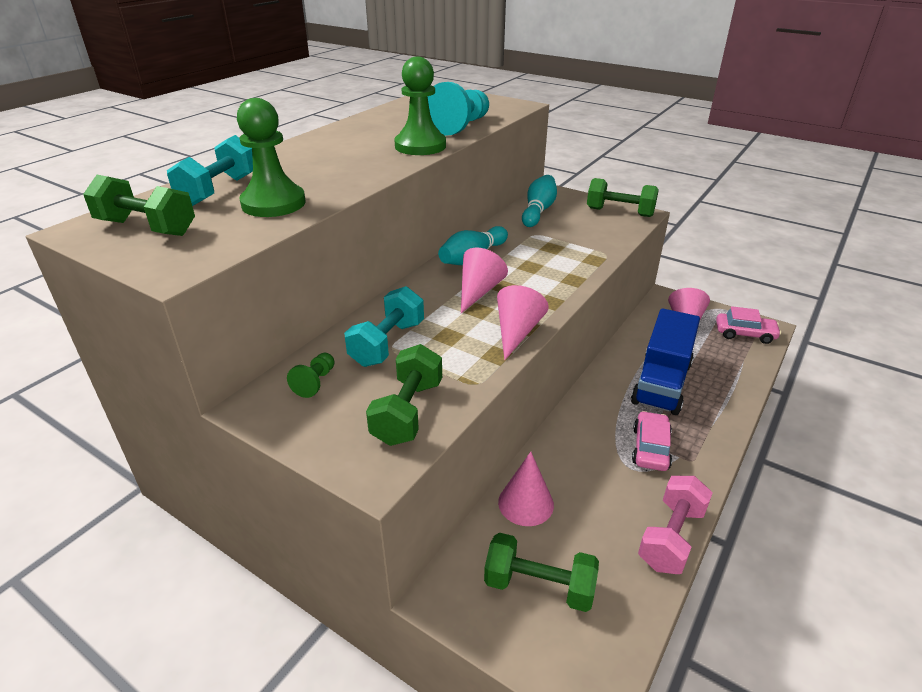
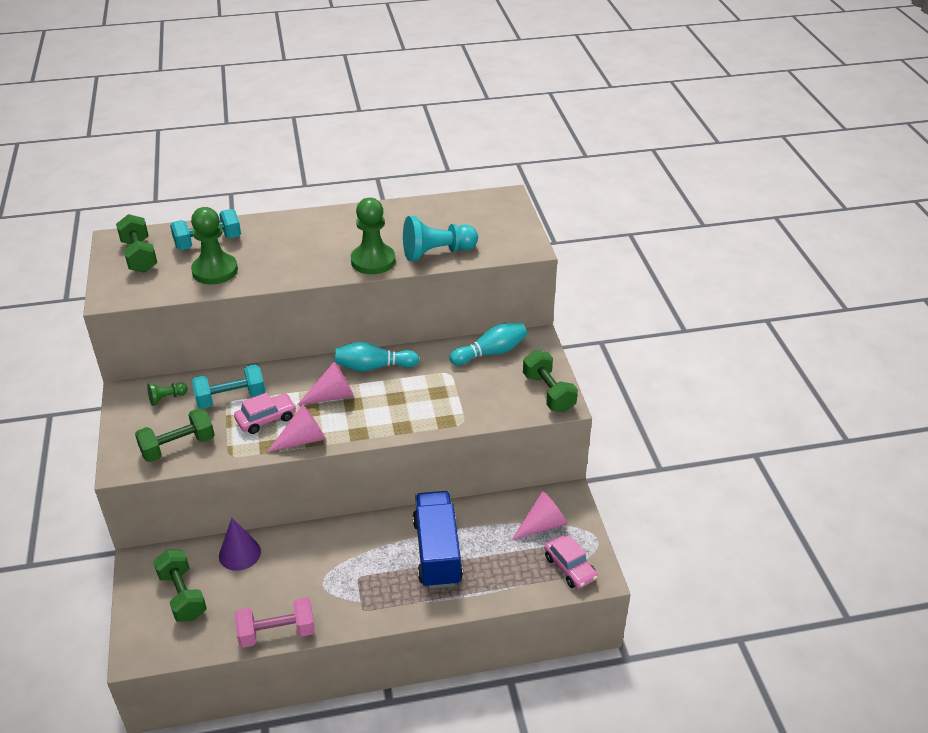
camera: 45 degrees right, 5 degrees up
(526, 503) = (239, 553): pink cone -> purple cone
(650, 448) = (353, 583): pink car -> pink car (266, 419)
(661, 383) = (437, 552): blue truck -> blue truck turned 105 degrees clockwise

